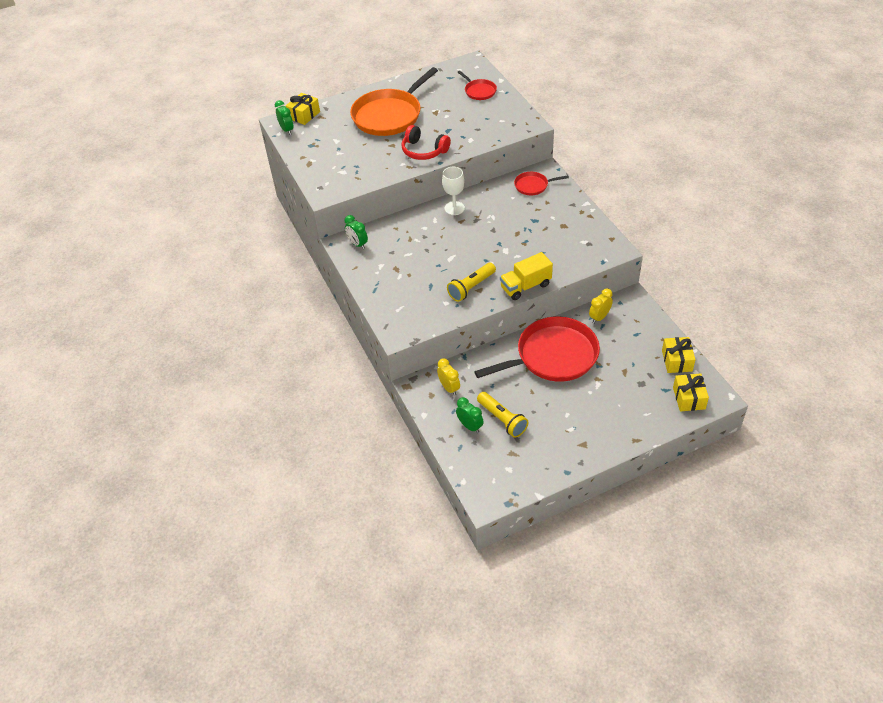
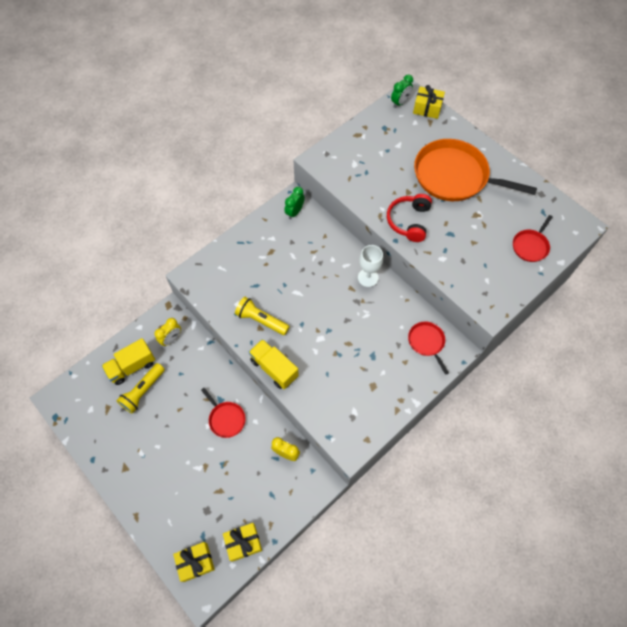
camera: 70 degrees right, 15 degrees up
(470, 426) = (132, 366): green clock -> yellow truck
(553, 356) = (226, 419): red pan -> red pan, size x0.47

